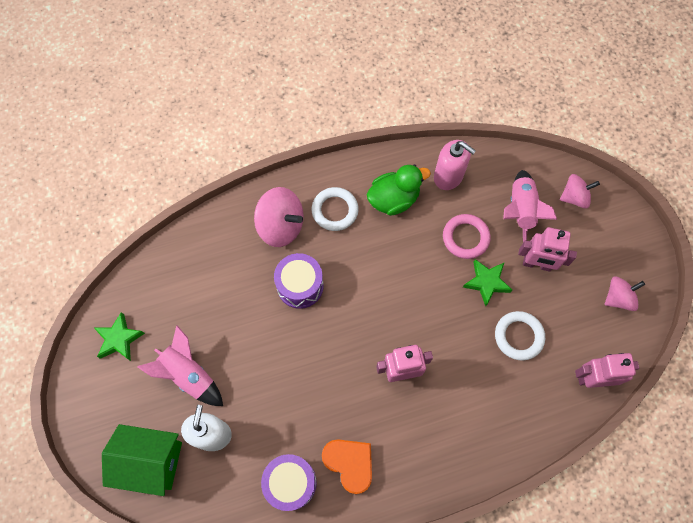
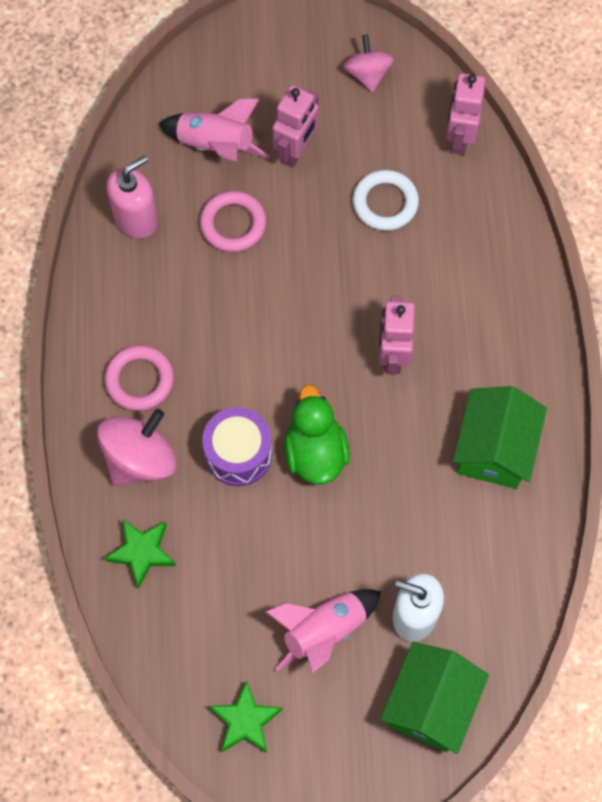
camera: 75 degrees left, 0 degrees up
(290, 483) = (501, 527): purple drum -> none
(335, 210) = (139, 380): white ring -> pink ring
(349, 463) = (494, 449): orange heart -> green house
(394, 199) = (148, 298): green duck -> green duck (315, 452)
(486, 282) = (303, 218): green star -> green star (142, 552)
(574, 197) = (217, 76): pink spinning top -> none

